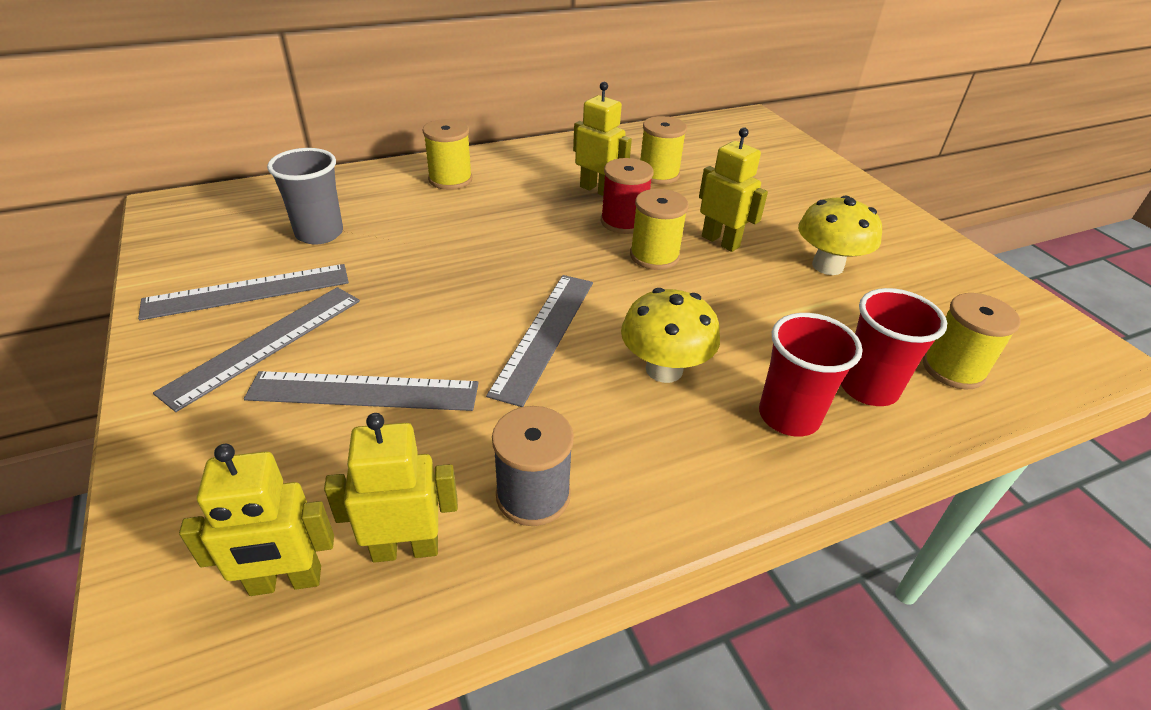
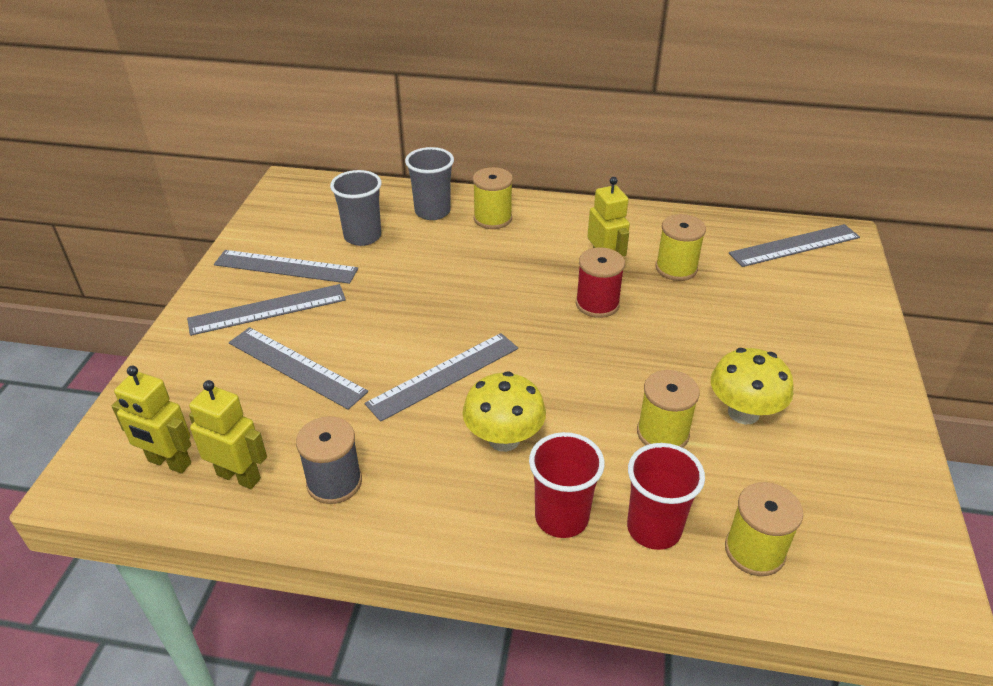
camera: 35 degrees right, 0 degrees up
(379, 190) = (432, 212): none -> grey cup
(654, 256) = (592, 344): yellow spool -> yellow spool (662, 433)
(720, 241) = (665, 352): yellow robot -> none
(727, 133) = (794, 245): none -> grey ruler

